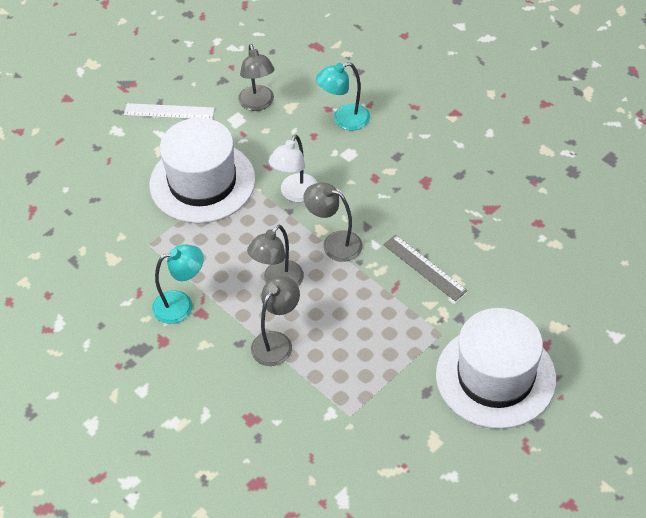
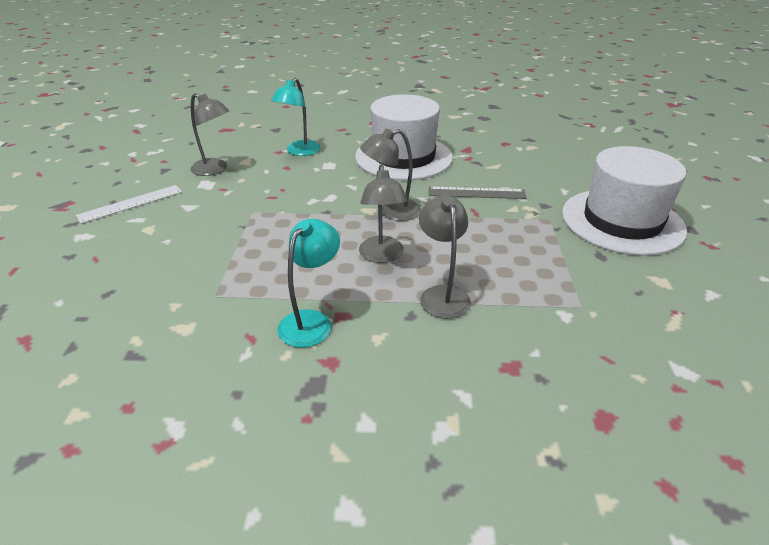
camera: 45 degrees left, 15 degrees down
(202, 182) = (221, 230): white hat -> white hat (403, 157)
(295, 194) = (318, 201): white lamp -> none

